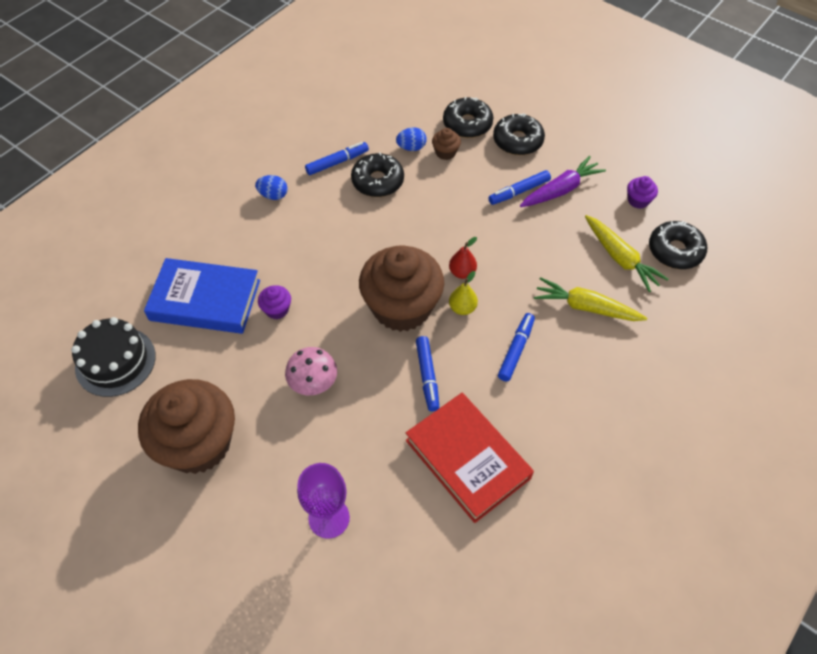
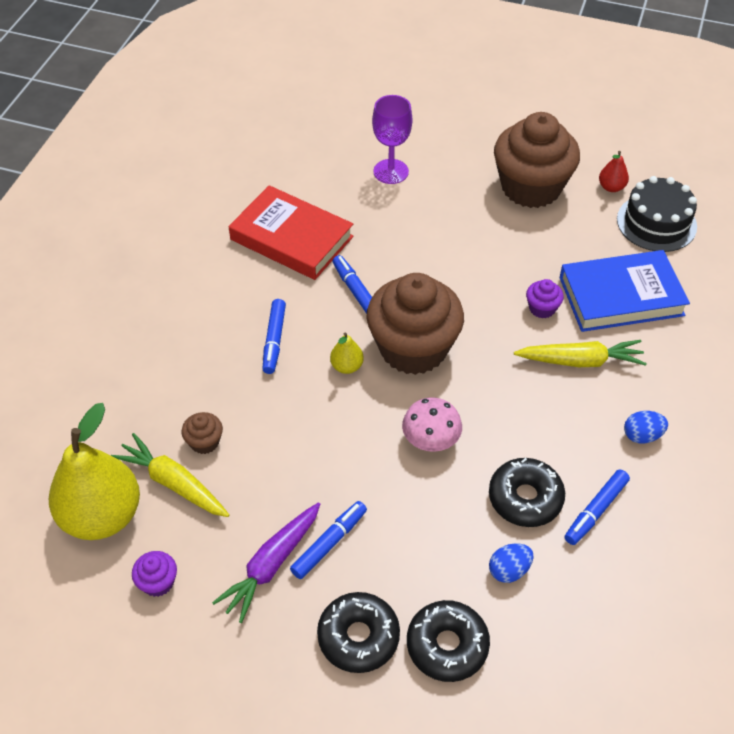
camera: 160 degrees right, 5 degrees down
(313, 382) = (463, 257): pink mushroom -> pink mushroom (431, 440)
(445, 152) = (456, 578): brown cupcake -> brown cupcake (204, 442)
(462, 272) = (363, 406): red pear -> red pear (611, 187)
(586, 307) = (207, 408): yellow carrot -> yellow carrot (580, 361)
(675, 251) = (102, 516): black donut -> yellow pear

